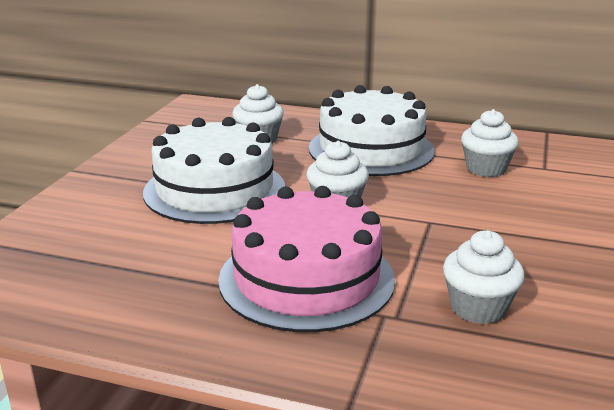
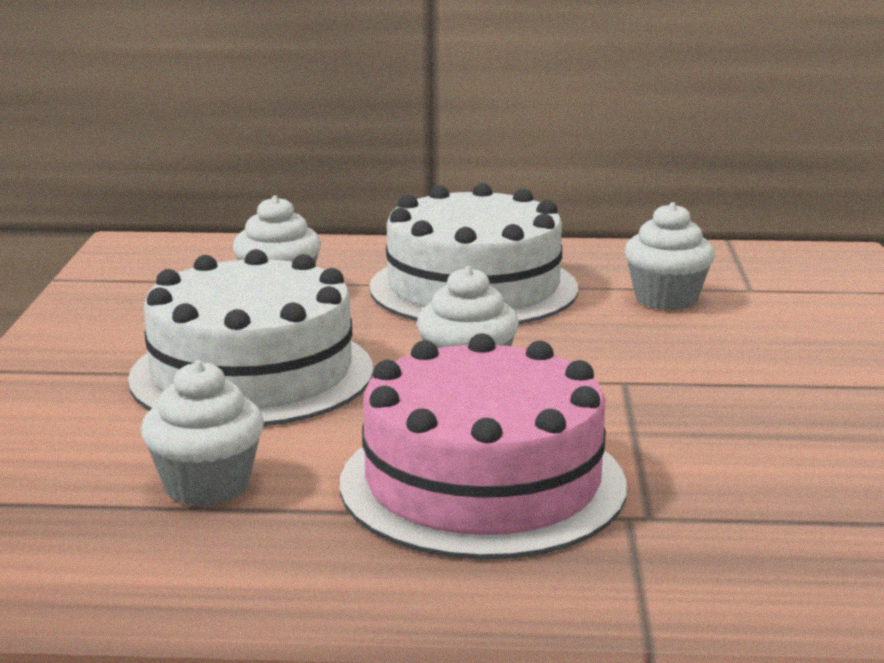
camera: 15 degrees left, 5 degrees down
(478, 308) = (760, 489): white cupcake -> white cupcake (207, 486)

